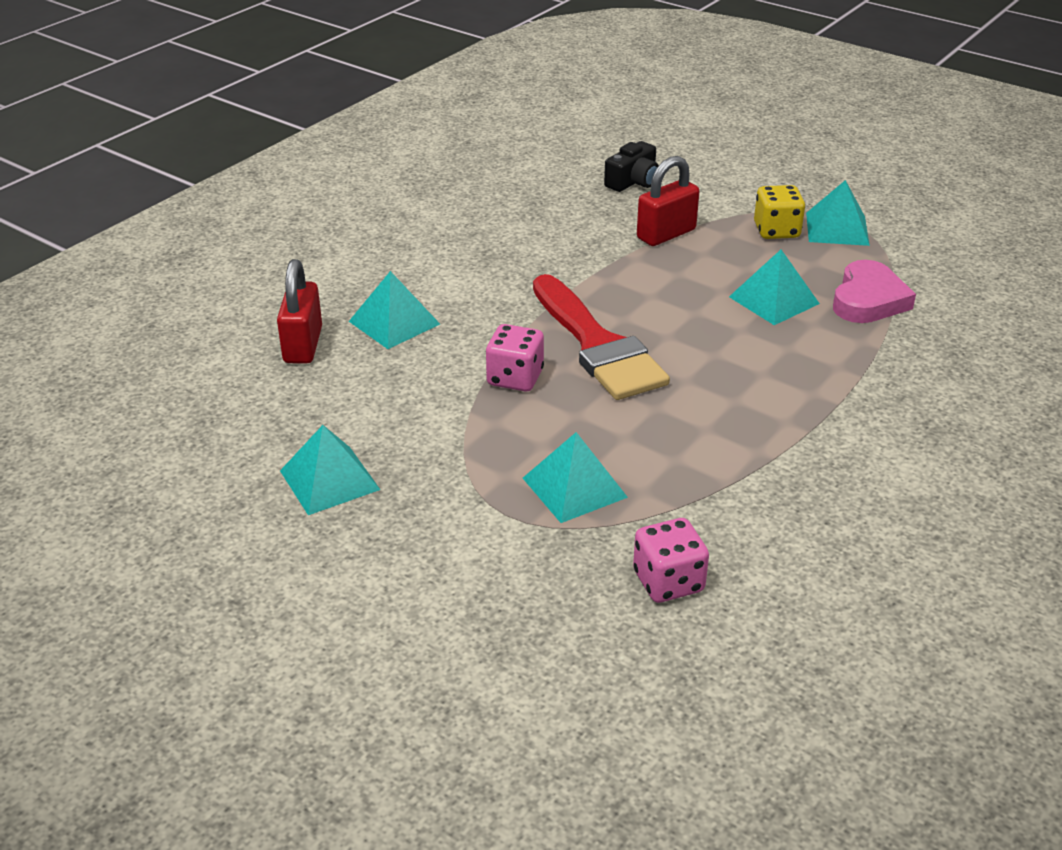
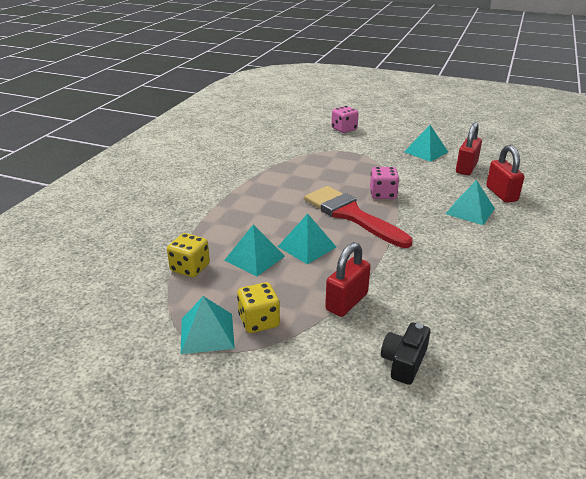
camera: 165 degrees right, 5 degrees down
(295, 415) = (466, 168): none -> red padlock
(574, 487) = (328, 161): turquoise pyramid -> turquoise pyramid (306, 246)
(668, 582) = (281, 143): pink dice -> pink dice (344, 129)
(868, 300) = (190, 268): pink heart -> yellow dice

